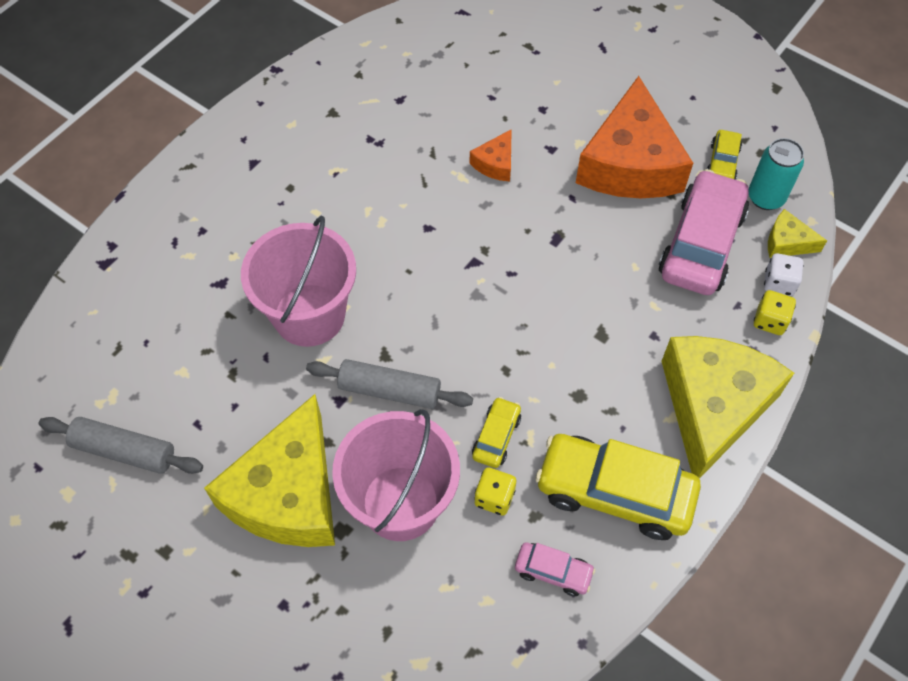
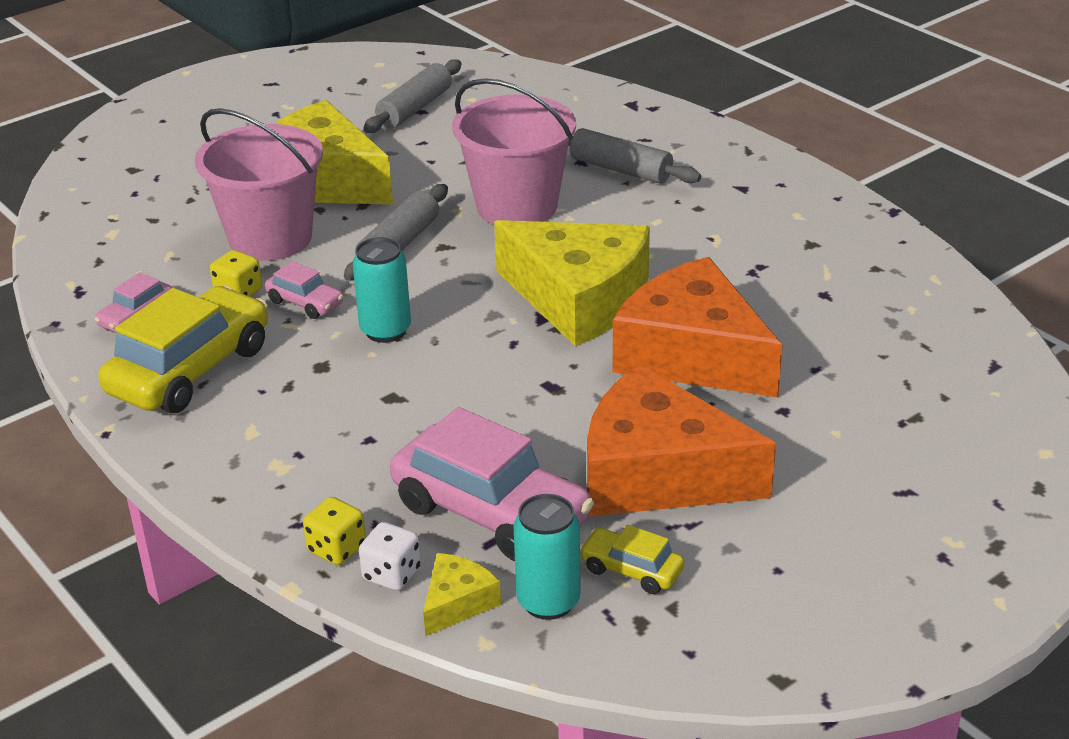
camera: 105 degrees right, 25 degrees down
(233, 250) = (621, 169): none -> grey rolling pin
(495, 163) = (692, 355): orange cheese -> orange cheese, size x2.34
(496, 437) = (305, 303): yellow car -> pink car
(519, 363) = (385, 330): none -> turquoise can
(713, 407) = (245, 466): yellow cheese -> yellow cheese (579, 299)

